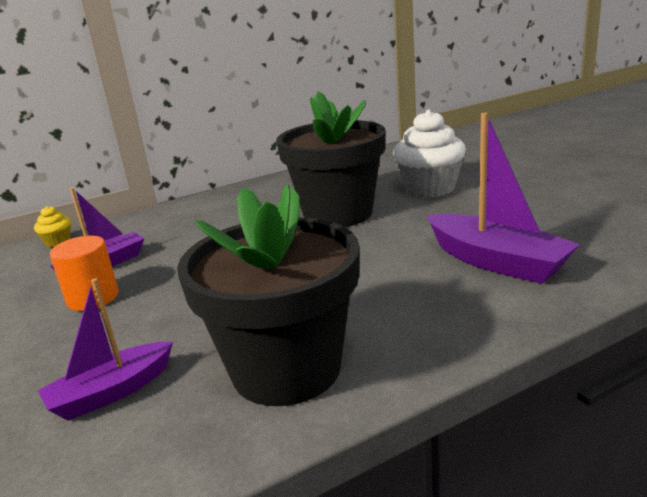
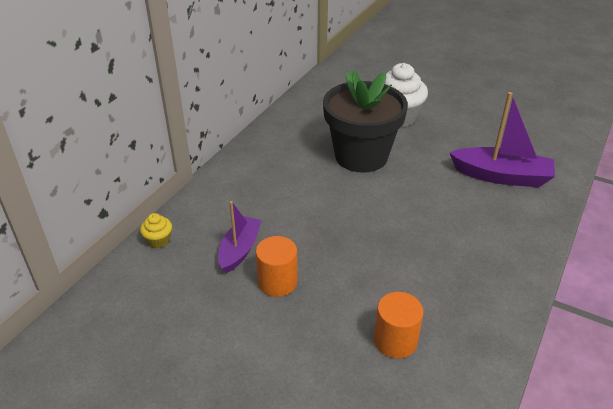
camera: 35 degrees left, 15 degrees up
(112, 392) = (395, 341): purple boat -> orange cylinder
(286, 369) = (473, 288): black flower pot -> none

